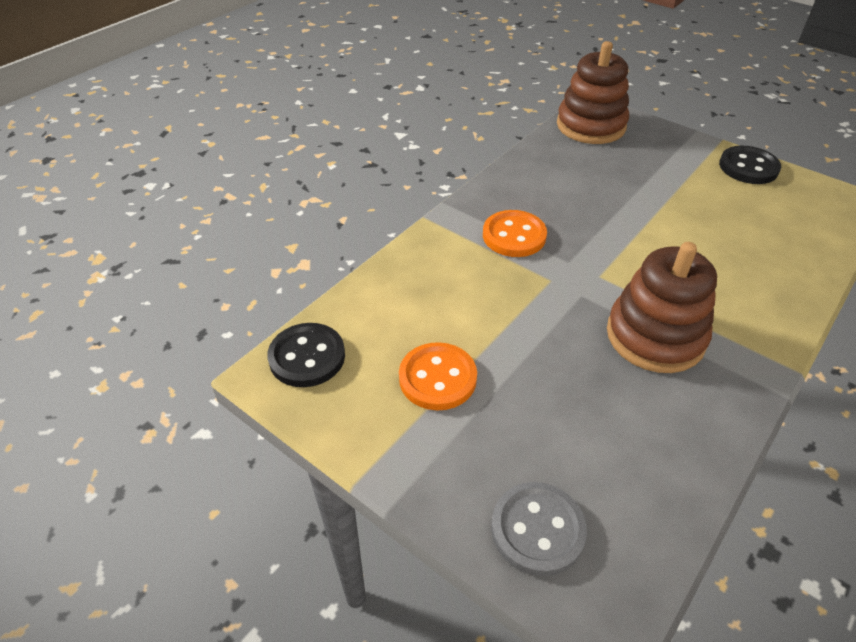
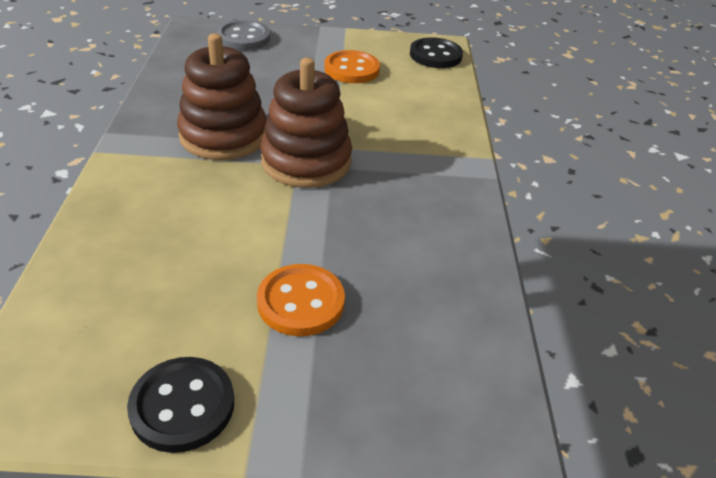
camera: 140 degrees right, 5 degrees down
(514, 236) = (399, 170): orange button -> orange button (301, 302)
(591, 126) = (468, 380): brown stacking toy -> brown stacking toy (306, 161)

